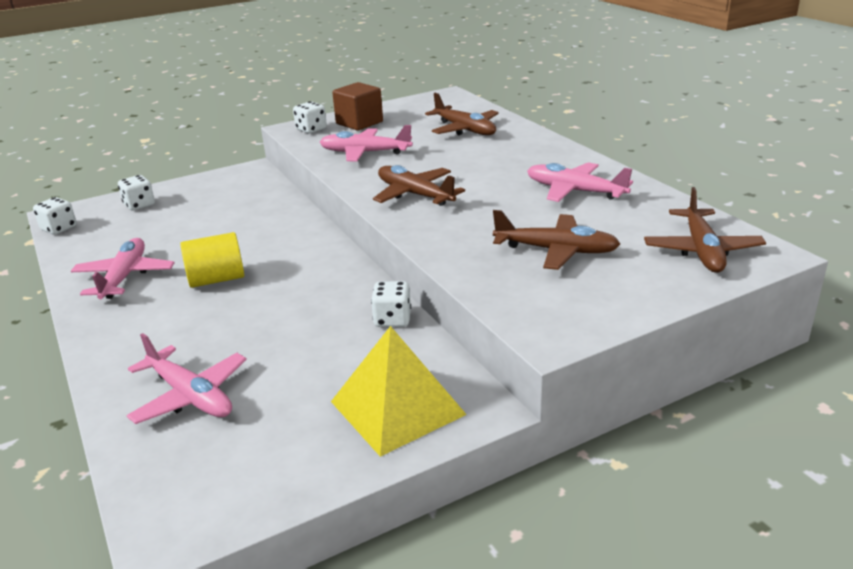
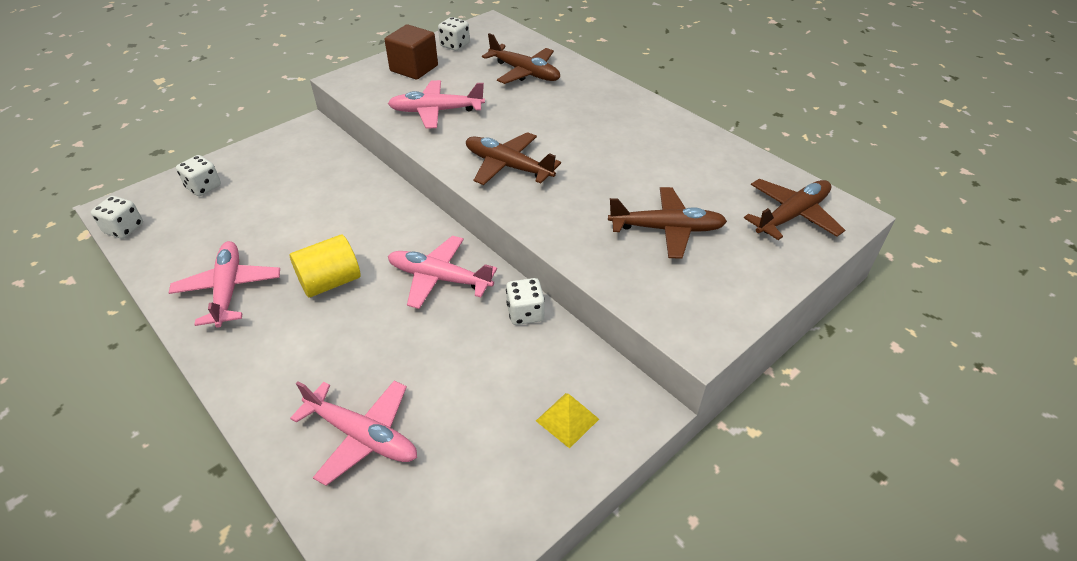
camera: 15 degrees left, 15 degrees up
(311, 129) = (366, 80): white dice -> white dice (455, 45)
(397, 407) = (567, 419): yellow pyramid -> yellow pyramid, size x0.50
(575, 191) = (658, 150): pink plane -> pink plane (440, 278)
(701, 250) = (791, 216): brown plane -> brown plane turned 120 degrees counterclockwise

